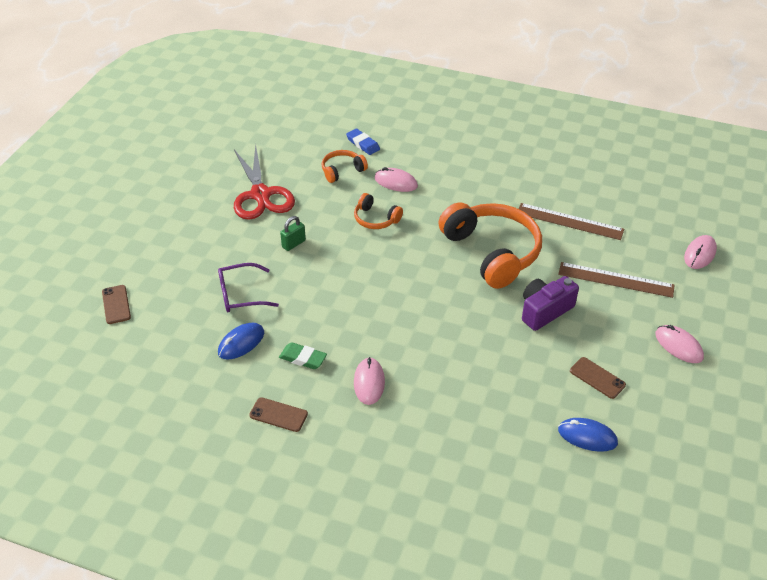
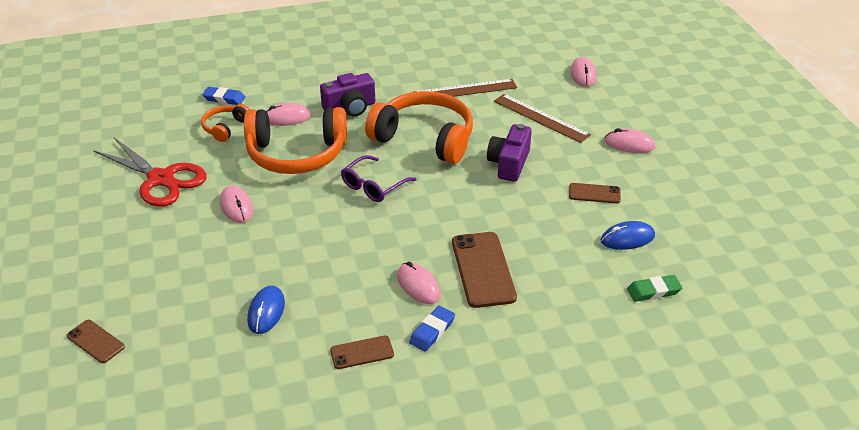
camera: 35 degrees left, 5 degrees down
(241, 294) = (225, 271): purple glasses -> purple glasses (374, 186)
(293, 244) = (236, 206): green padlock -> pink mouse
(303, 358) = (339, 295): green eraser -> green eraser (653, 291)
(345, 427) = (432, 331): none -> blue eraser
(375, 219) = (296, 154): orange headphones -> orange headphones, size x2.09
(433, 397) = (483, 269): none -> brown phone
(454, 195) = (350, 108): none -> purple camera
(615, 280) = (540, 118): brown ruler -> brown ruler turned 60 degrees clockwise

